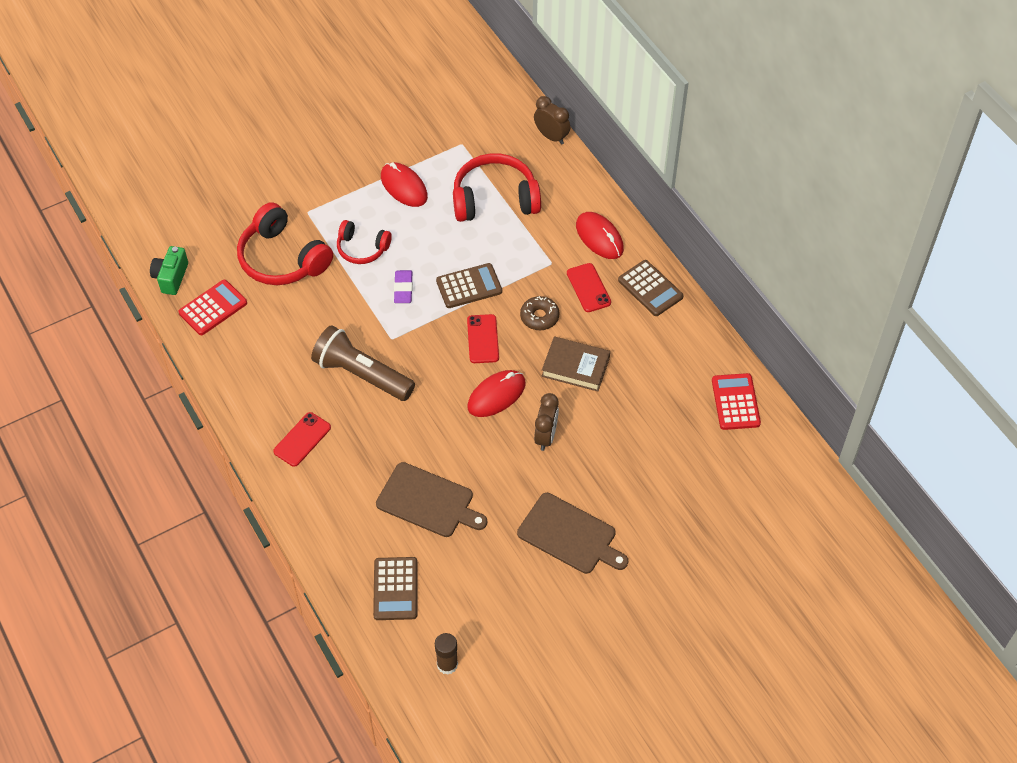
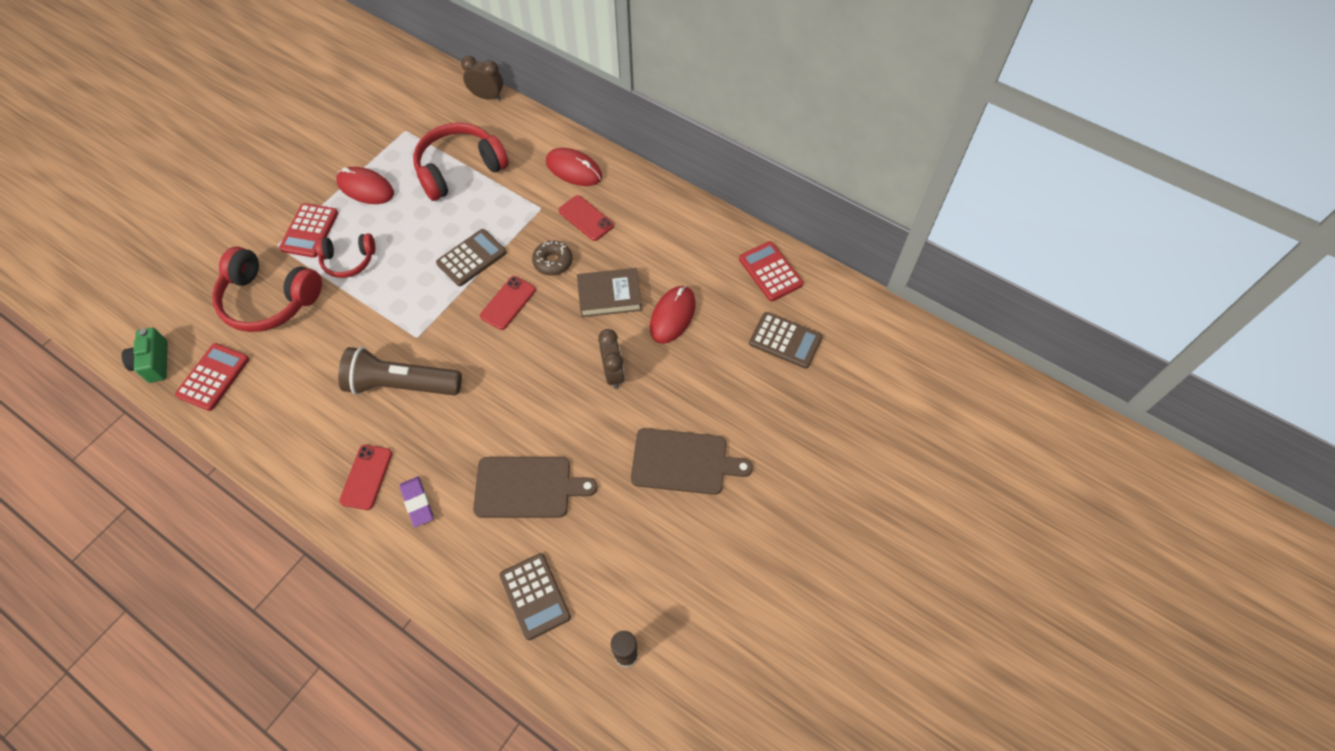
camera: 25 degrees left, 5 degrees up
(340, 209) = (309, 231): none -> red calculator
(403, 289) = (407, 284): purple eraser -> purple eraser (417, 503)
(483, 339) = (508, 303): red phone -> red phone turned 60 degrees clockwise
(496, 395) = (546, 352): red mouse -> red mouse (672, 316)
(650, 288) = (642, 198): brown calculator -> brown calculator (785, 340)

